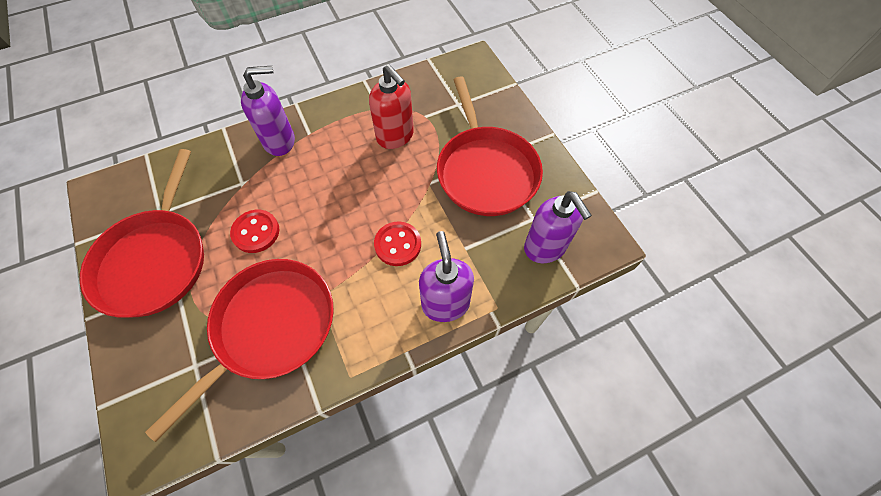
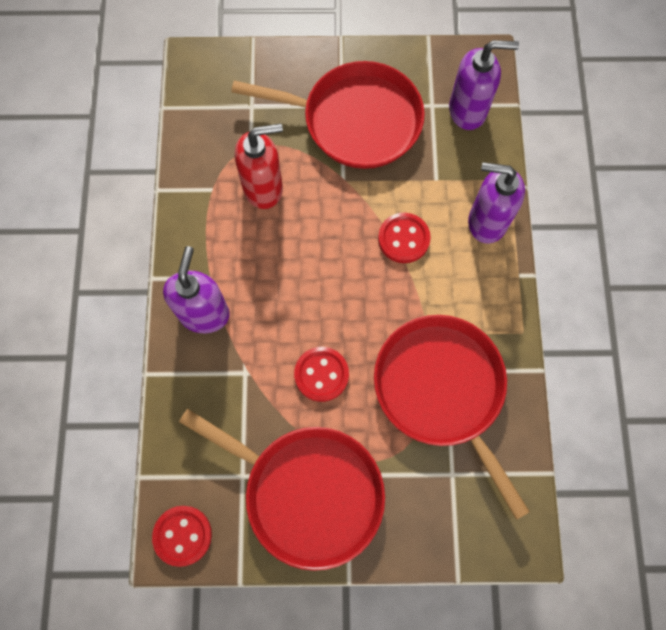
camera: 65 degrees left, 10 degrees up
(106, 194) = (182, 535): none -> red button

